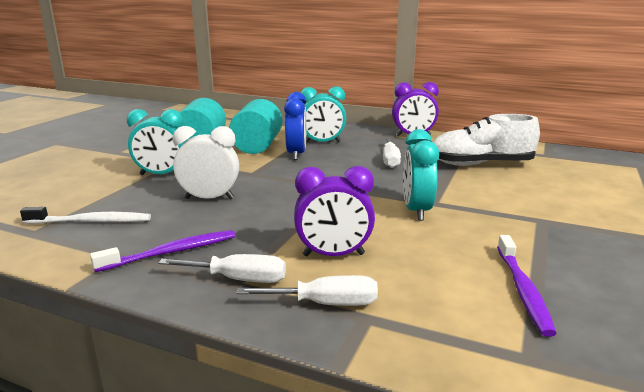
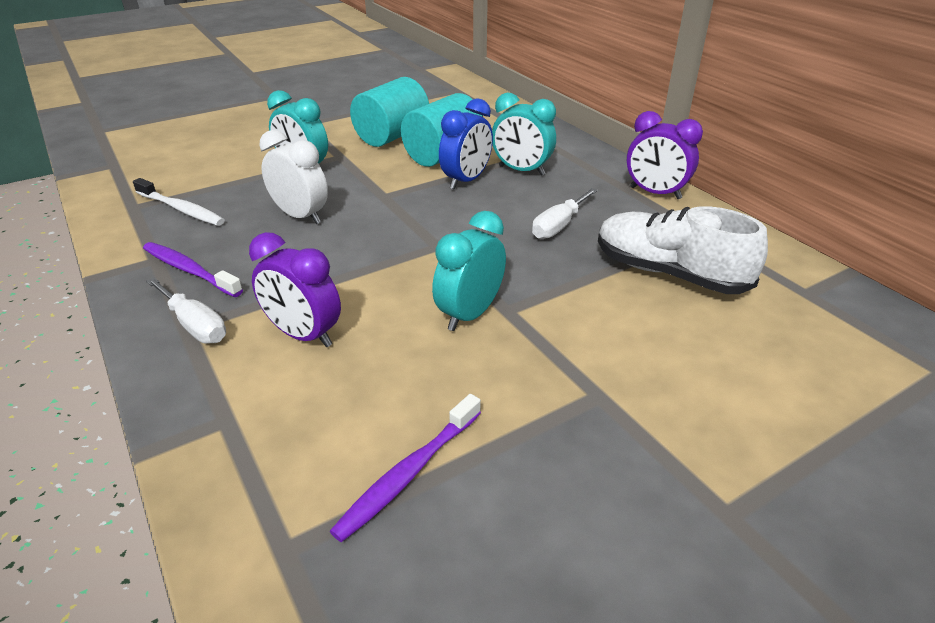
camera: 35 degrees right, 15 degrees up
(171, 252) = (189, 270): purple toothbrush -> purple toothbrush turned 150 degrees counterclockwise
(325, 304) = (218, 387): white screwdriver -> none

